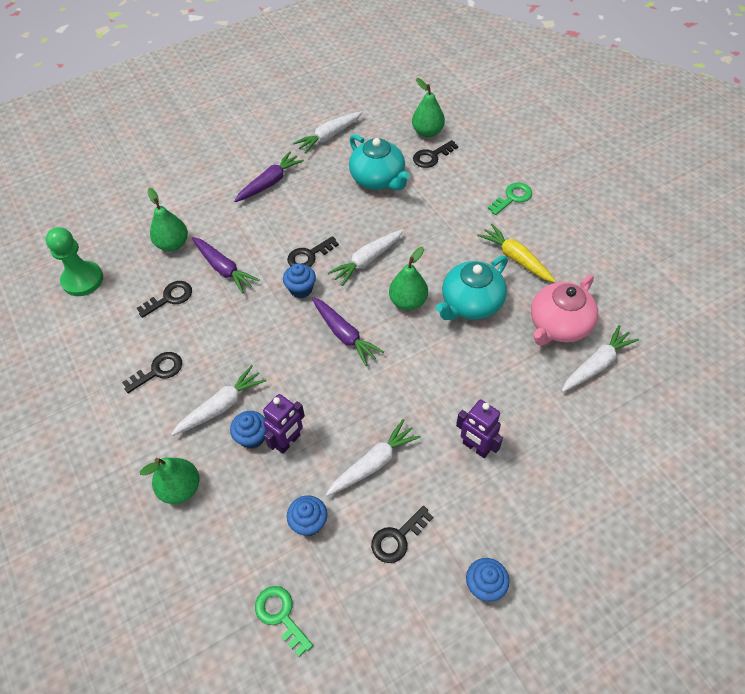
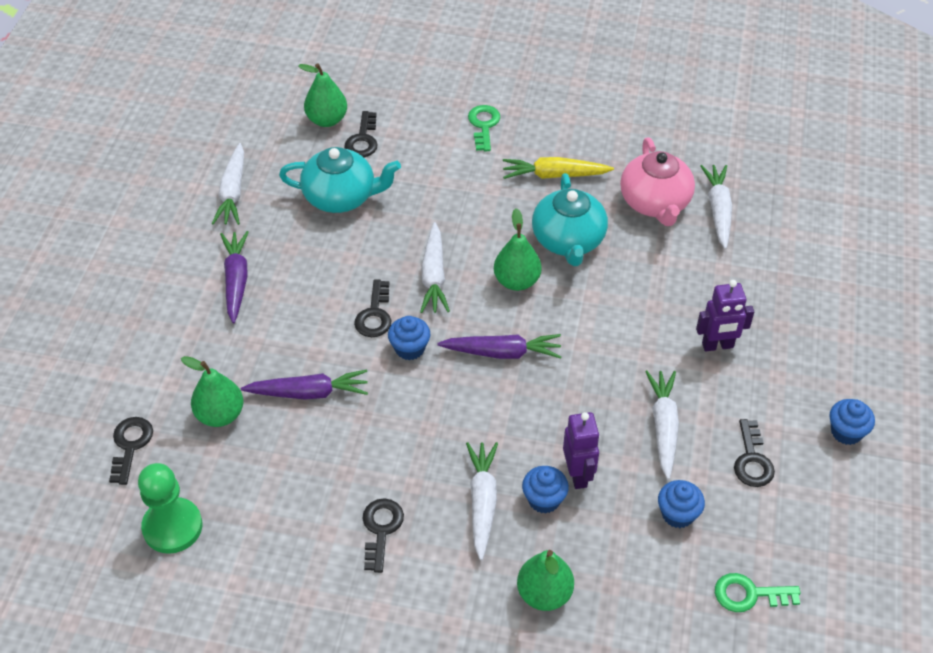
camera: 50 degrees left, 5 degrees down
(169, 298) = (294, 462): black key -> black key (130, 445)

